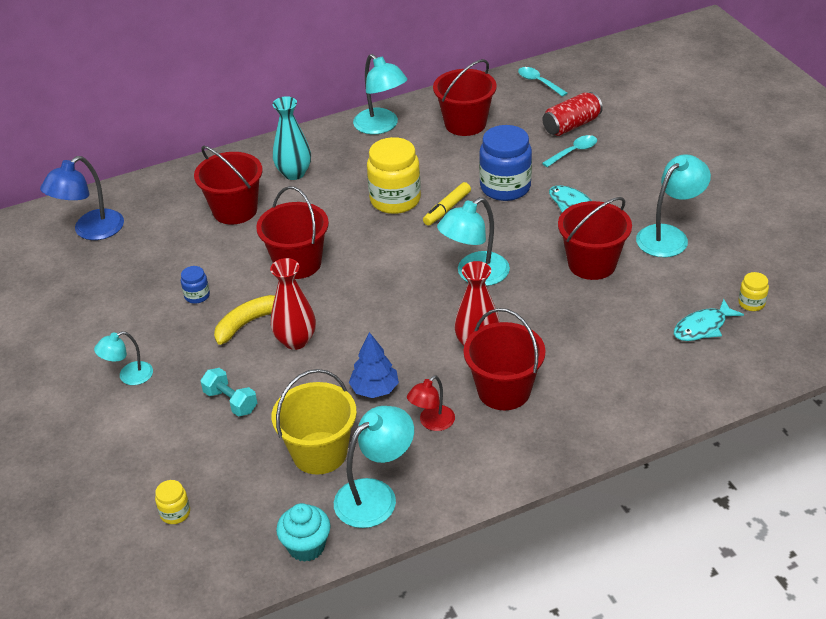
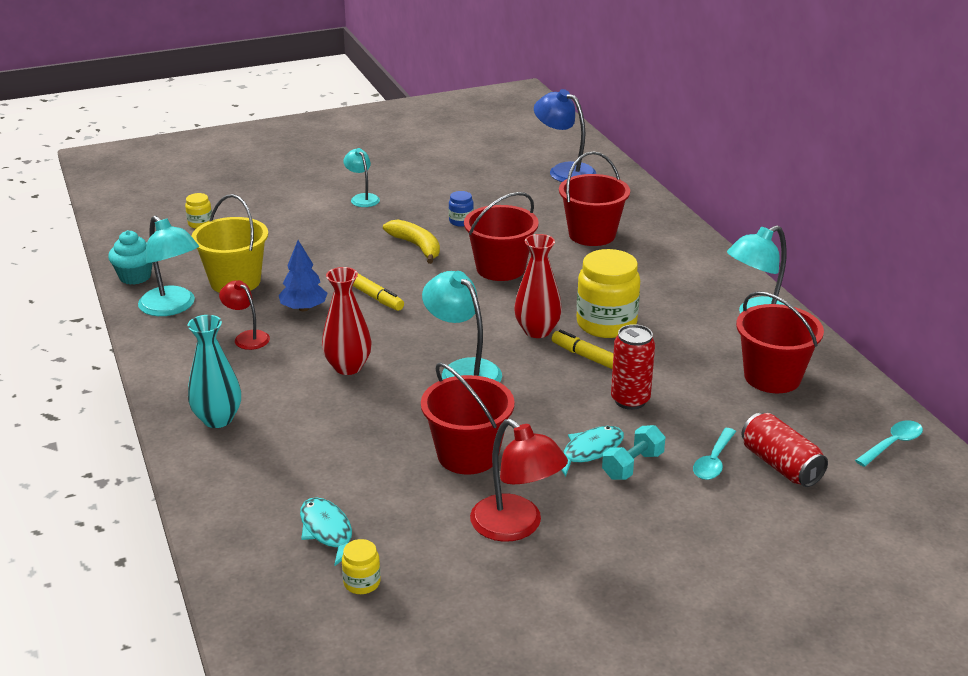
camera: 90 degrees right, 10 degrees down
(231, 401) = (315, 241): turquoise dumbbell -> turquoise dumbbell (632, 465)
(294, 173) = (657, 264): turquoise vase -> turquoise vase (218, 419)
(296, 341) = (384, 269): red vase -> red vase (537, 331)
(353, 341) = (375, 297): none -> yellow marker
(504, 390) = (274, 379): red bucket -> none
(505, 187) = (630, 400): blue jar -> red can
(573, 152) = (713, 461): turquoise spoon -> turquoise spoon turned 60 degrees clockwise
(669, 236) = (516, 527): turquoise lamp -> red lamp

